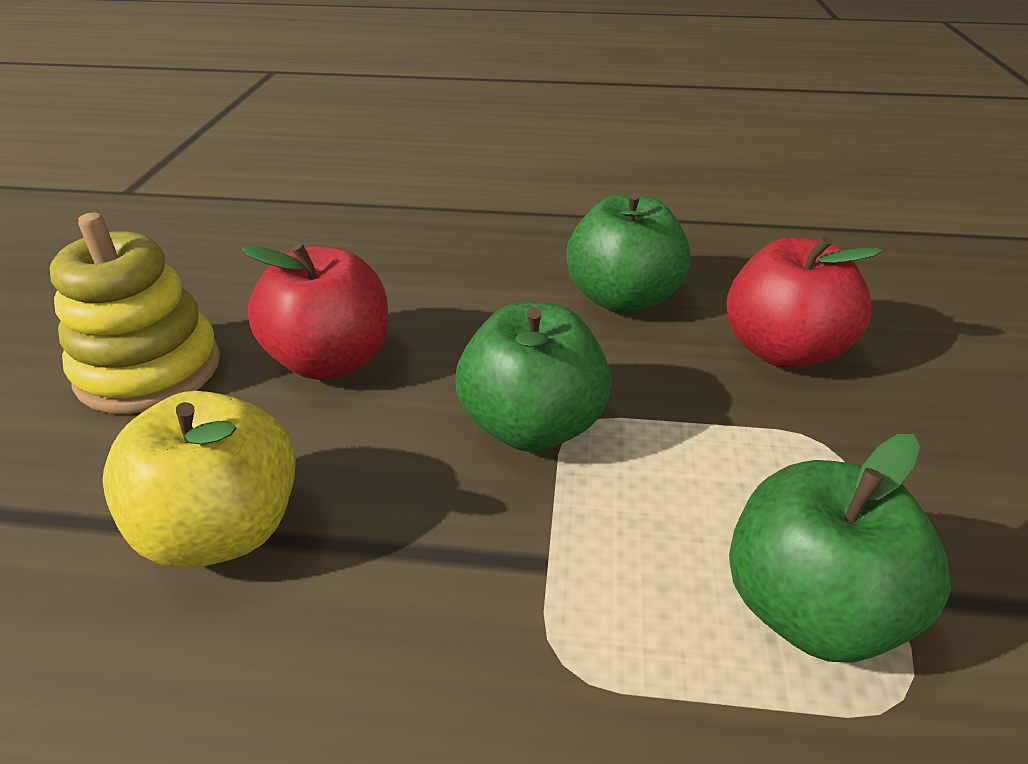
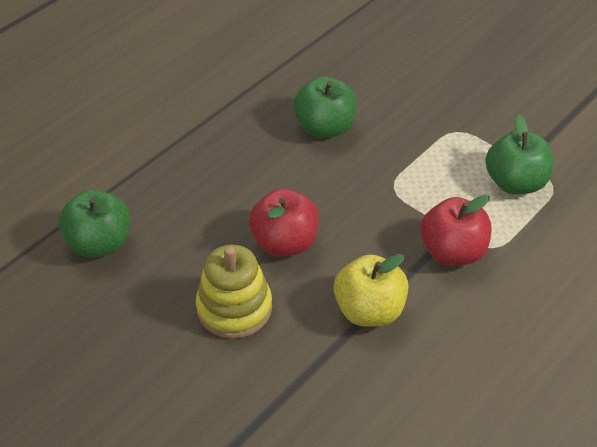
camera: 55 degrees left, 10 degrees up
(532, 426) = (384, 200): green apple -> green apple (99, 243)
(782, 350) = (401, 105): red apple -> red apple (452, 251)

